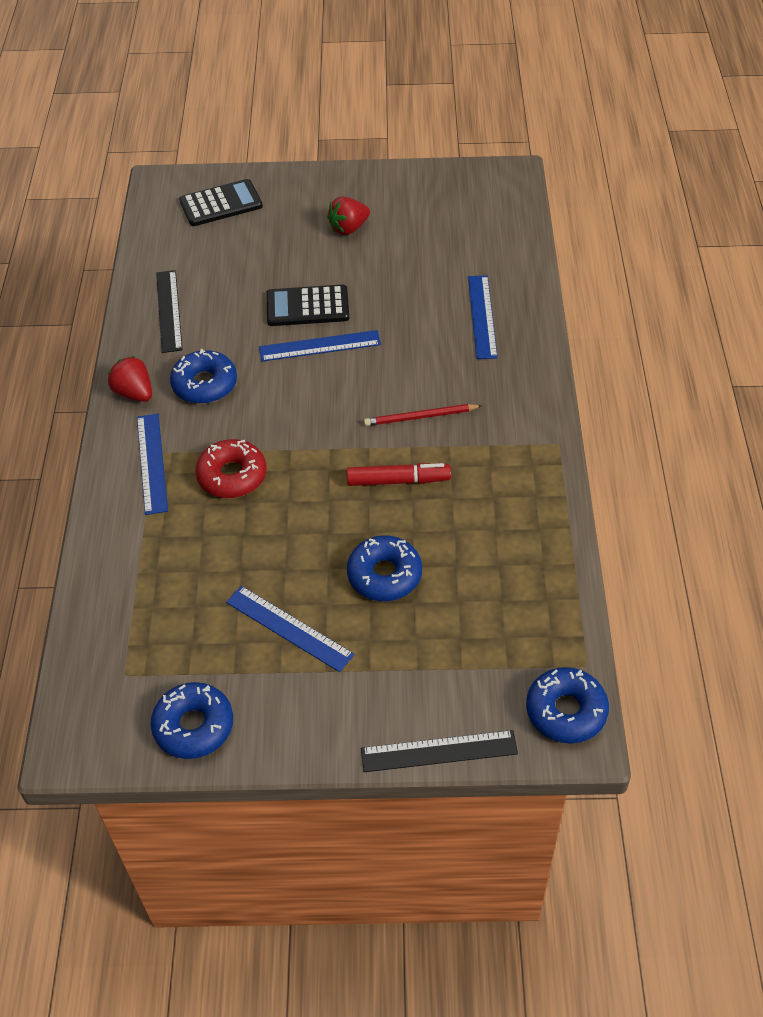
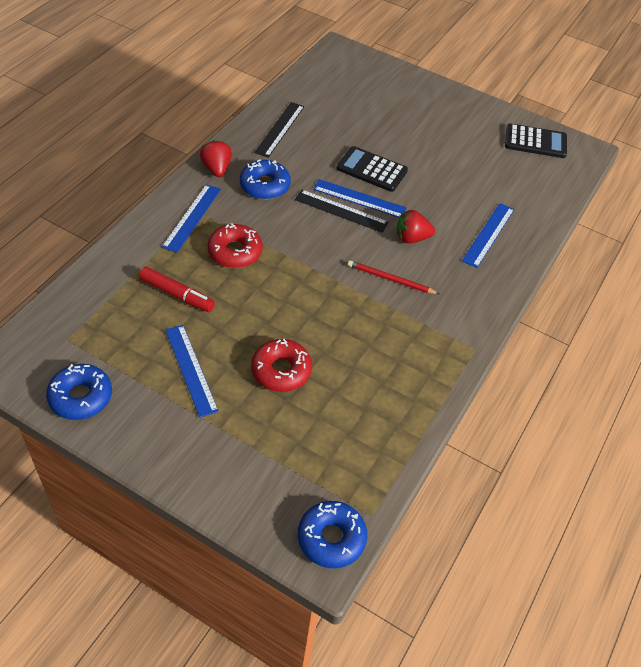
camera: 25 degrees right, 0 degrees up
(221, 204) = (367, 79): black calculator -> black calculator (535, 142)
(349, 228) = (440, 133): red strawberry -> red strawberry (411, 238)
(384, 575) = (281, 370): blue donut -> red donut
(398, 480) = (341, 313): red marker -> red marker (177, 294)
(439, 751) = (221, 511): black ruler -> black ruler (341, 211)

